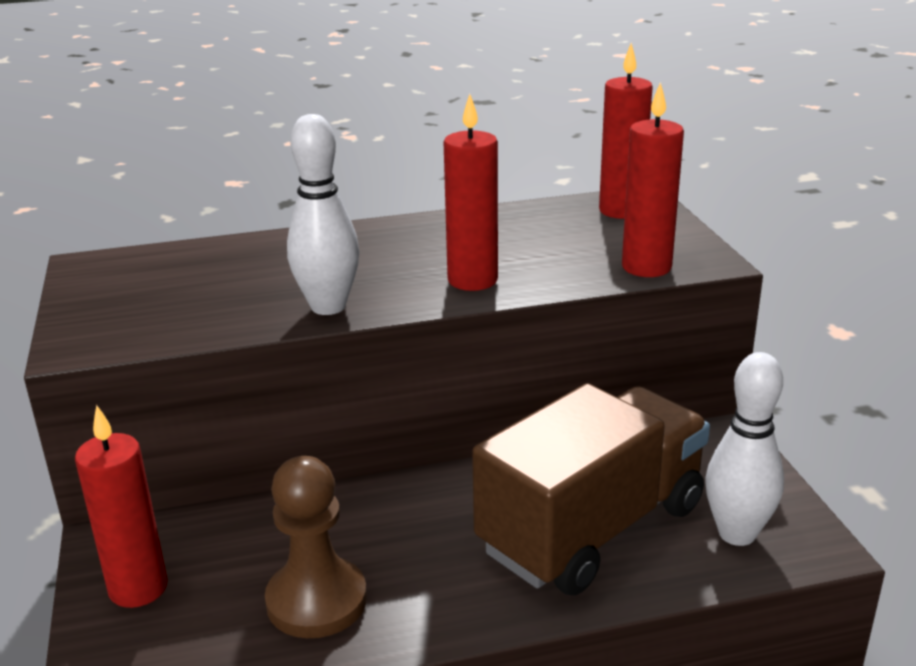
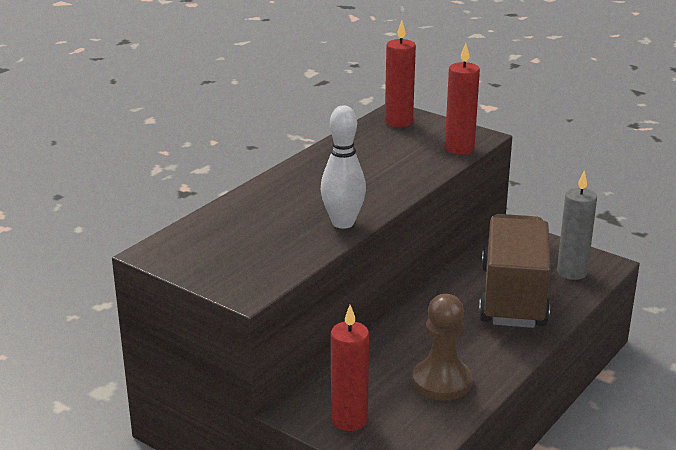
camera: 40 degrees left, 0 degrees up
(472, 280) = (390, 184): red candle -> none
(737, 534) = (571, 272): white bowling pin -> grey candle

